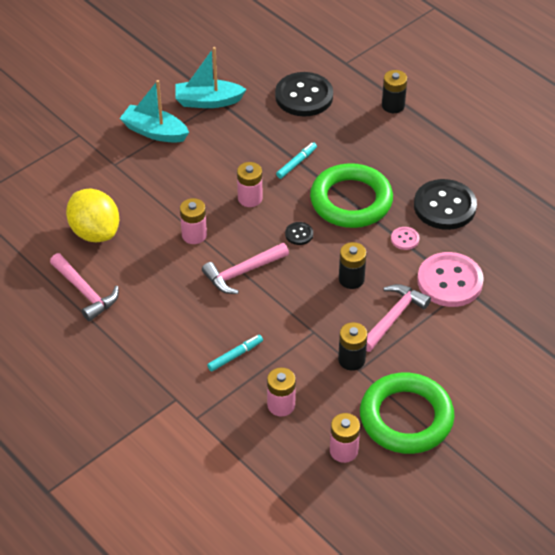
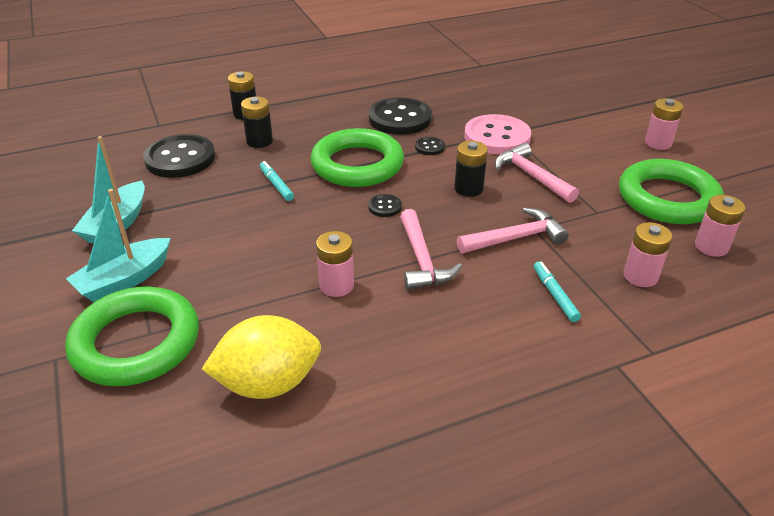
camera: 70 degrees left, 10 degrees down
(85, 292) = (383, 422): pink hammer -> pink hammer (515, 238)
(104, 162) = (136, 342): none -> green ring
(250, 198) = (306, 228): pink battery -> pink battery (658, 143)
(351, 360) = (582, 213): black battery -> black battery (259, 141)
(405, 239) = (429, 147): pink button -> black button

